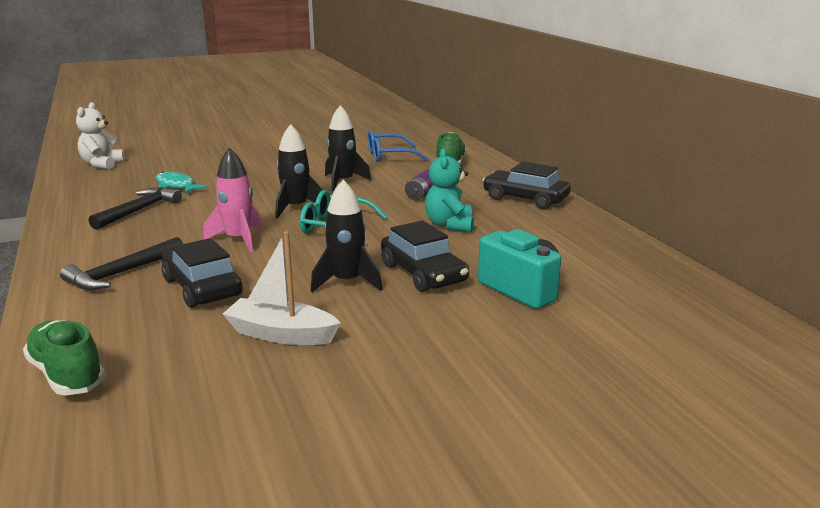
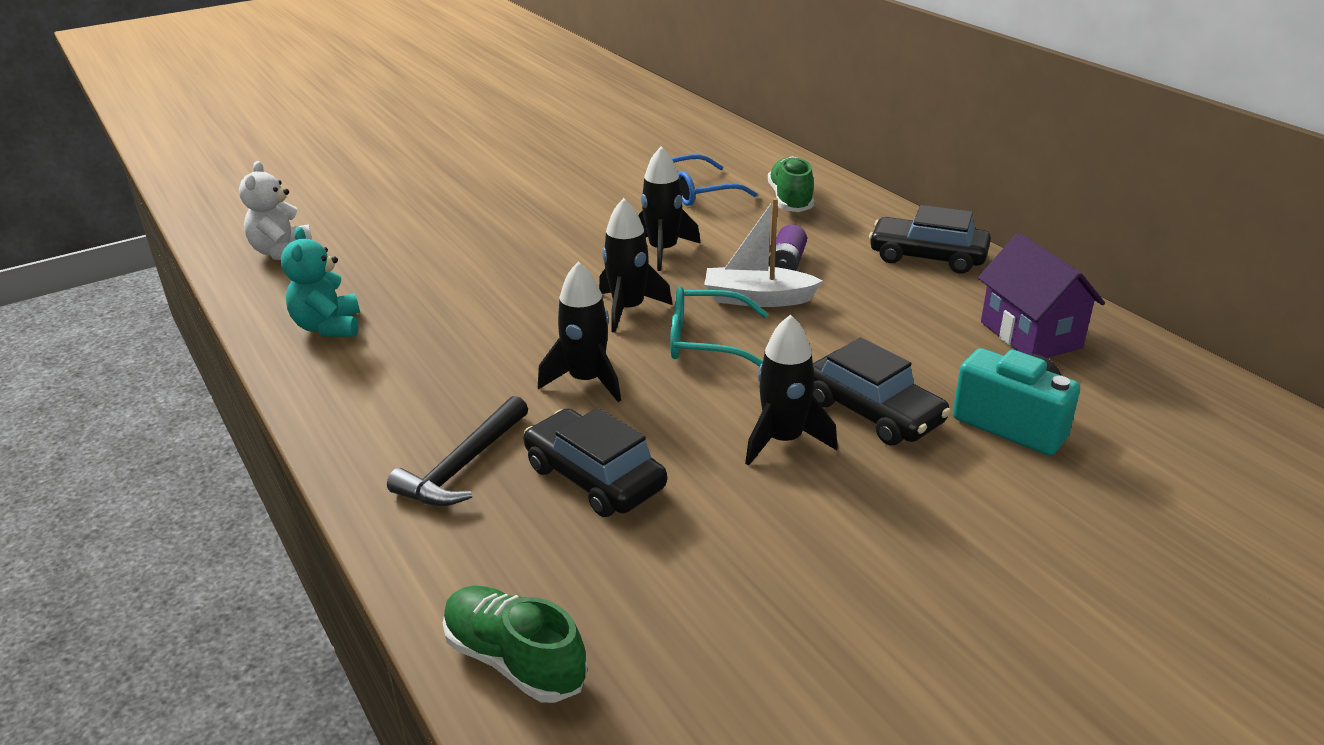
camera: 10 degrees left, 10 degrees up
(139, 210) = (404, 341): black hammer -> none
(177, 186) = (427, 285): turquoise fish -> none
(238, 239) = (586, 381): pink rocket -> black rocket
(281, 334) = (755, 546): white boat -> white boat (757, 298)
(449, 225) = (856, 318): turquoise teddy bear -> turquoise teddy bear (328, 327)
(571, 244) = (1030, 335): none -> purple house

